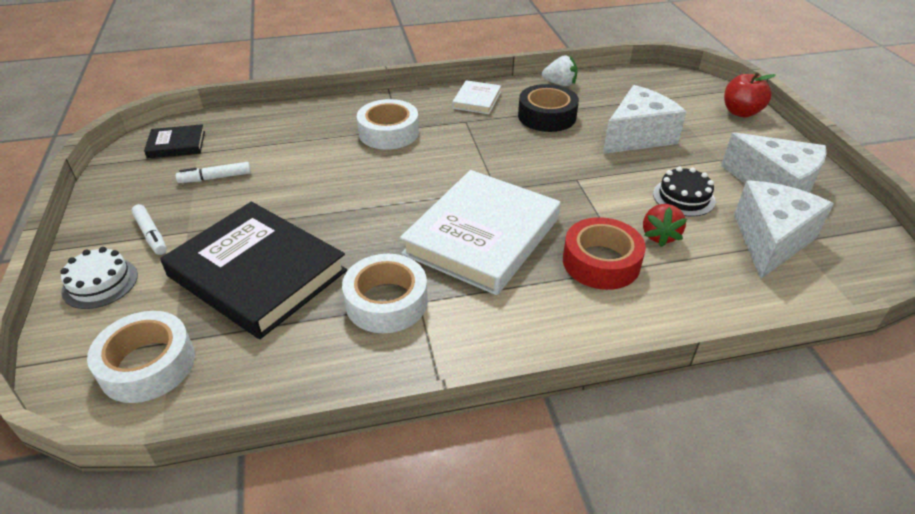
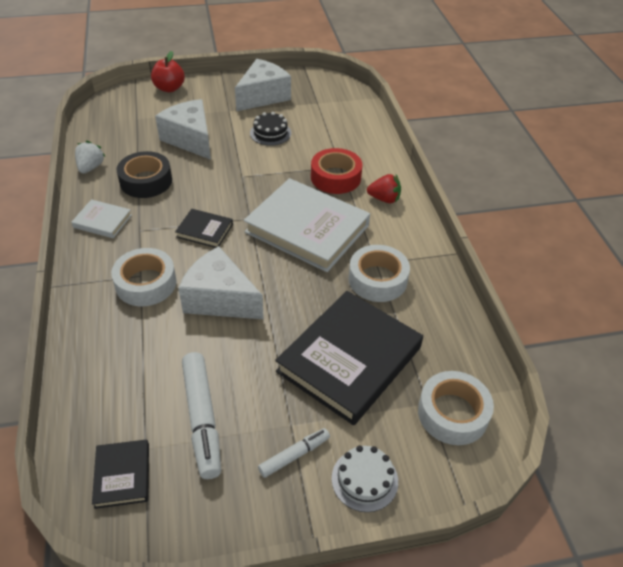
camera: 90 degrees left, 5 degrees up
(215, 178) = (202, 419): white marker -> white marker, size x1.79
(469, 159) = (204, 230): none -> black book
(659, 236) = (310, 150): red strawberry -> red strawberry (384, 199)
(770, 240) = (316, 110): white cheese -> white cheese (220, 299)

